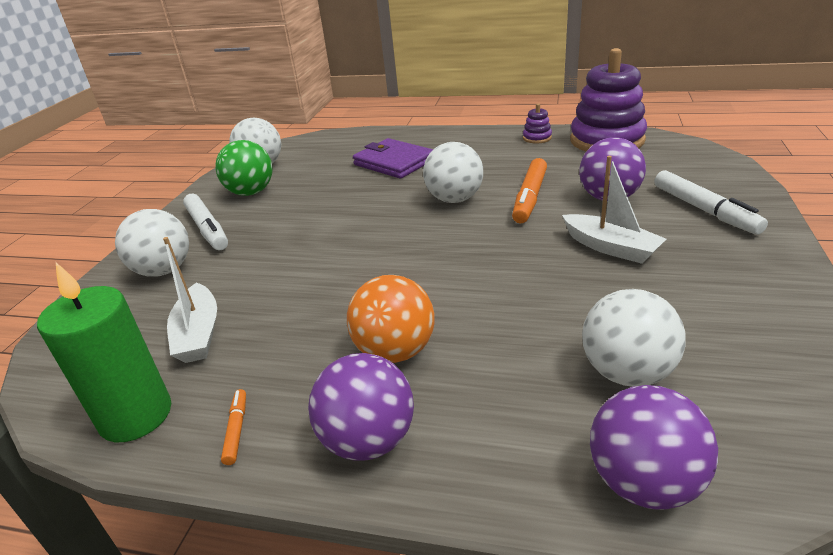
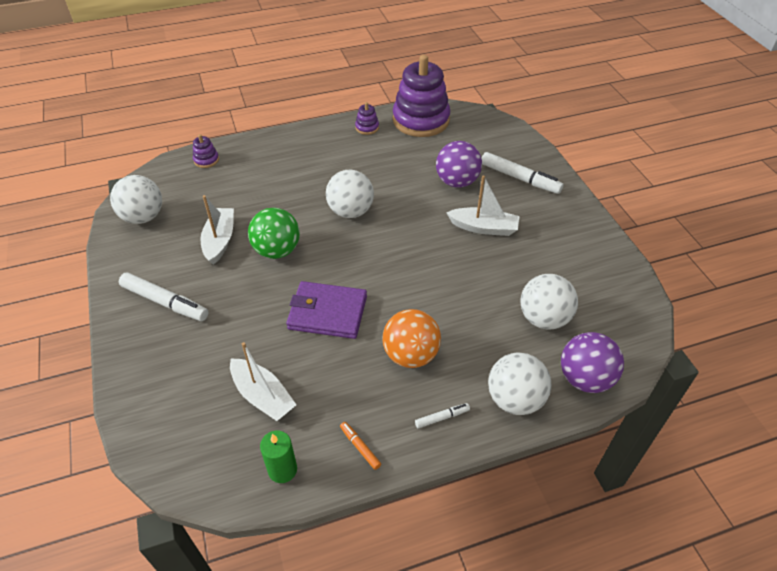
camera: 35 degrees left, 15 degrees up
(136, 415) = (282, 470): green candle -> green candle, size x0.58
(164, 270) = (170, 355): white ball -> white ball (515, 399)
(251, 192) = (165, 250): green ball -> green ball (277, 250)
(303, 195) = (220, 240): none -> white boat
(355, 138) = (206, 160): none -> purple stacking toy
(368, 440) = (442, 417): purple ball -> white marker
(394, 162) = (269, 182): purple wallet -> purple wallet (327, 312)
(530, 198) = (404, 195): orange marker -> none

